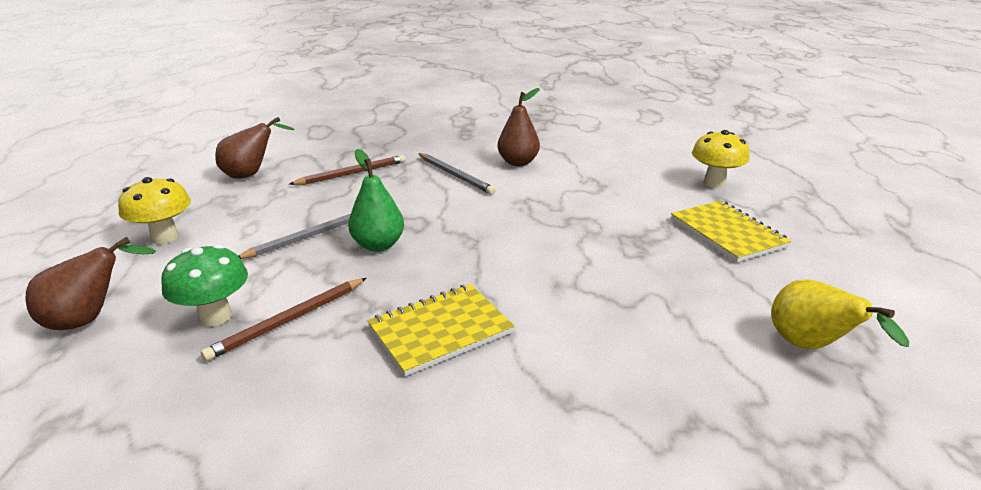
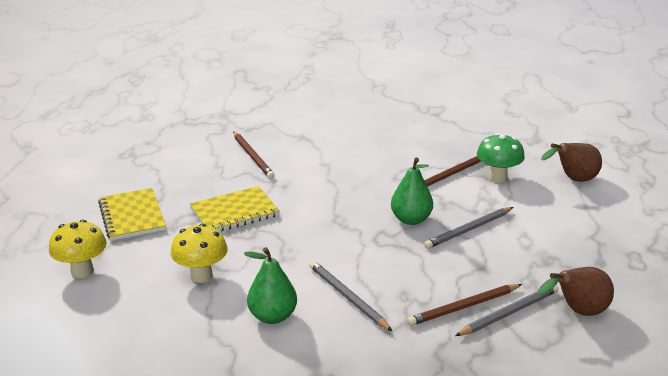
camera: 175 degrees left, 0 degrees up
(165, 237) = (588, 234): yellow mushroom -> yellow mushroom (201, 276)
(313, 171) = (509, 313): none -> grey pencil
(440, 331) = (361, 165): yellow notebook -> yellow notebook (234, 212)
(518, 162) = (272, 316): brown pear -> green pear
(637, 340) = (252, 156): none -> brown pencil
(810, 347) = (163, 150): yellow pear -> none

